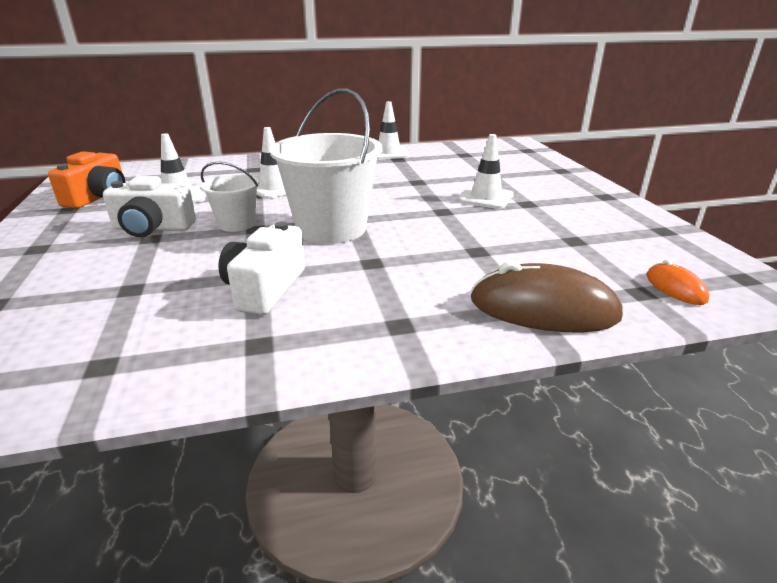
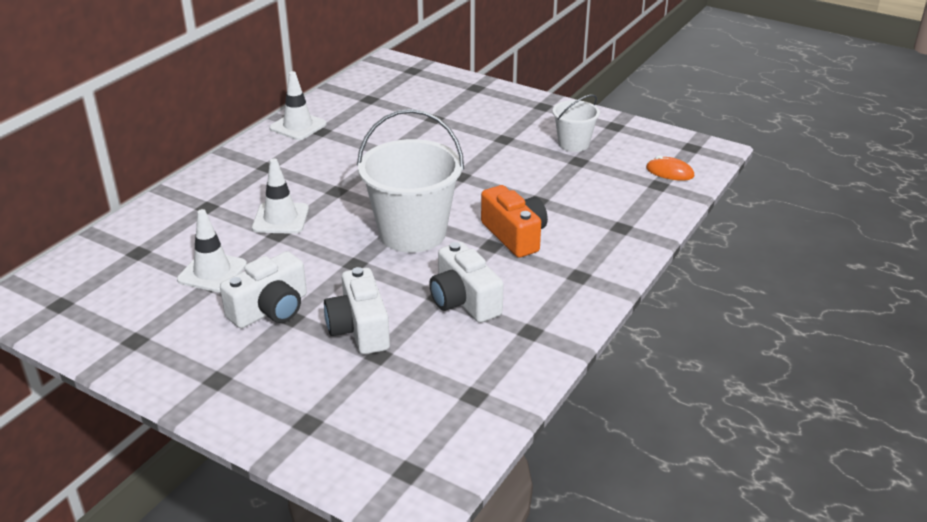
camera: 45 degrees left, 5 degrees up
(99, 197) = (129, 314): orange camera -> orange camera (515, 235)
(163, 266) = (359, 329): none -> white camera
(237, 224) = (331, 268): white bucket -> white bucket (573, 144)
(486, 198) = (468, 146): white traffic cone -> none
(543, 308) = (629, 223): brown mouse -> none

